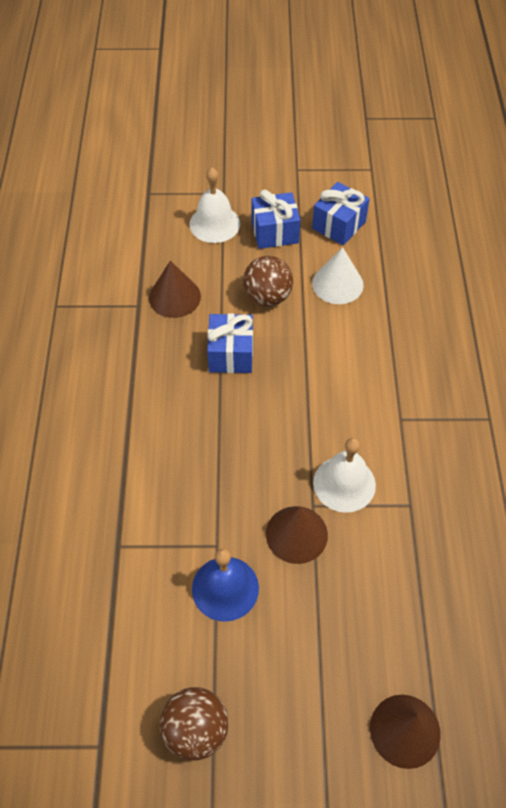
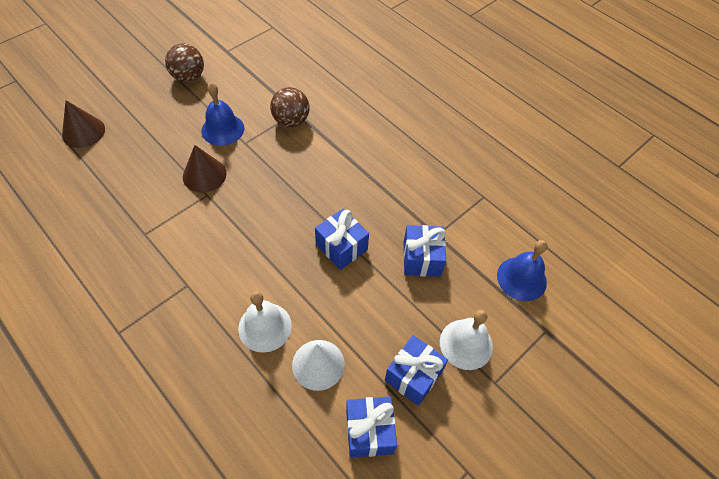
camera: 135 degrees right, 0 degrees up
(117, 231) = (521, 278): none -> blue bell
(174, 297) = (422, 259): brown cone -> blue gift
(267, 297) = (360, 309): brown ball -> brown ball (291, 121)
(344, 483) = (196, 218): white bell -> white bell (265, 327)

